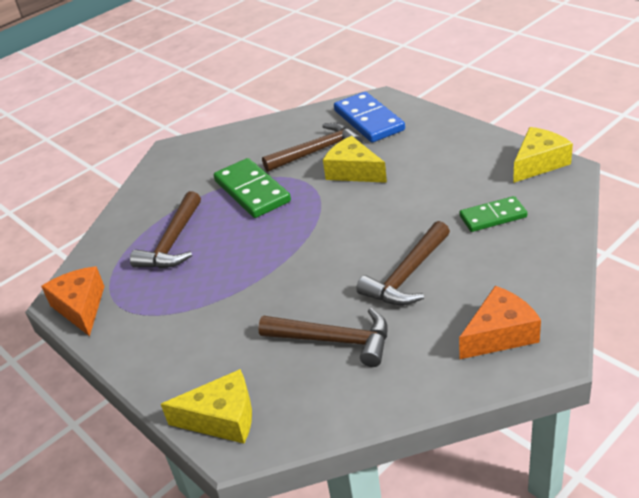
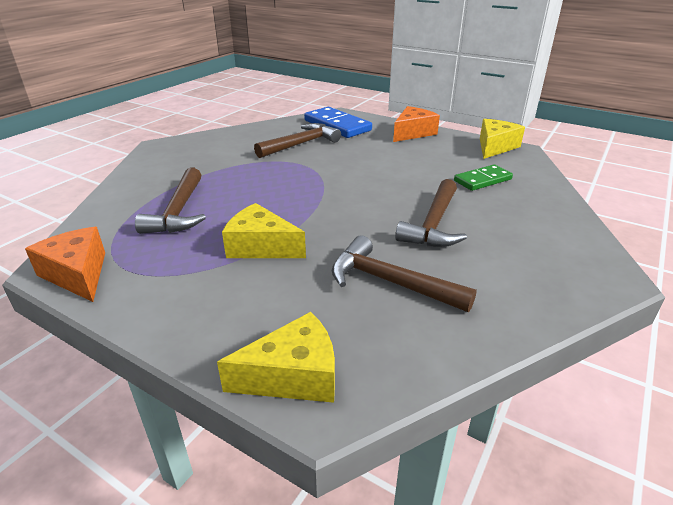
camera: 20 degrees left, 5 degrees down
(252, 191) = (250, 171): green domino -> none
(334, 340) = (390, 282): brown hammer -> brown hammer turned 150 degrees counterclockwise
(353, 171) = (341, 156): yellow cheese -> yellow cheese (261, 246)
(500, 334) = (553, 264): orange cheese -> orange cheese (413, 133)

